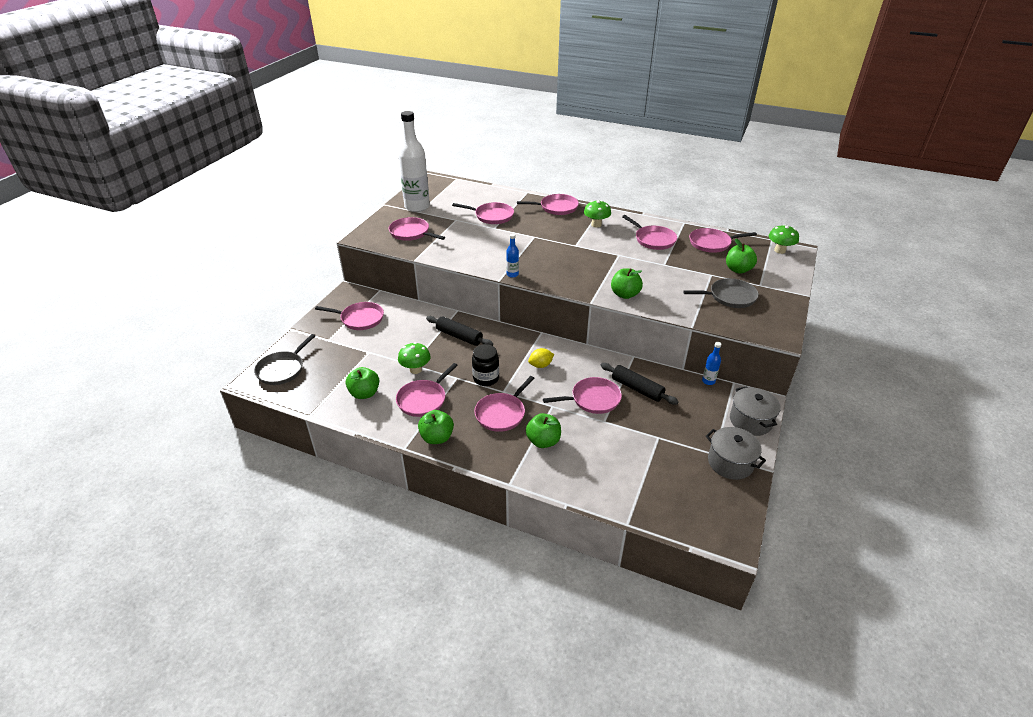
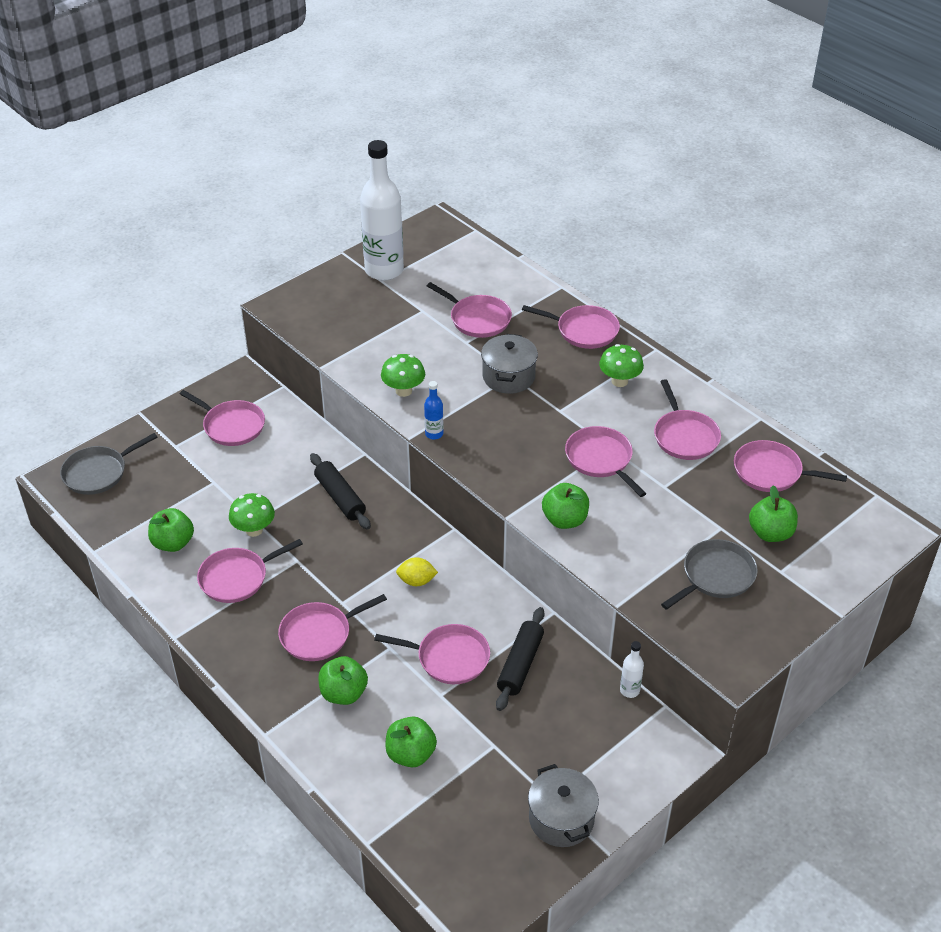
camera: 25 degrees right, 5 degrees up
(411, 233) = (346, 317): pink pan -> pink pan (600, 459)
(437, 437) = (220, 638): green apple -> green apple (411, 754)
(486, 378) = (333, 575): black jar -> none
(637, 389) = (520, 664): black rolling pin -> black rolling pin turned 45 degrees clockwise
(708, 381) = (629, 690): blue bottle -> white bottle
(730, 297) = (715, 576): grey pan -> grey pan turned 60 degrees counterclockwise
(750, 421) = (640, 772): grey pot -> grey pot (508, 377)
(779, 250) = (870, 520): green mushroom -> green mushroom (403, 391)

